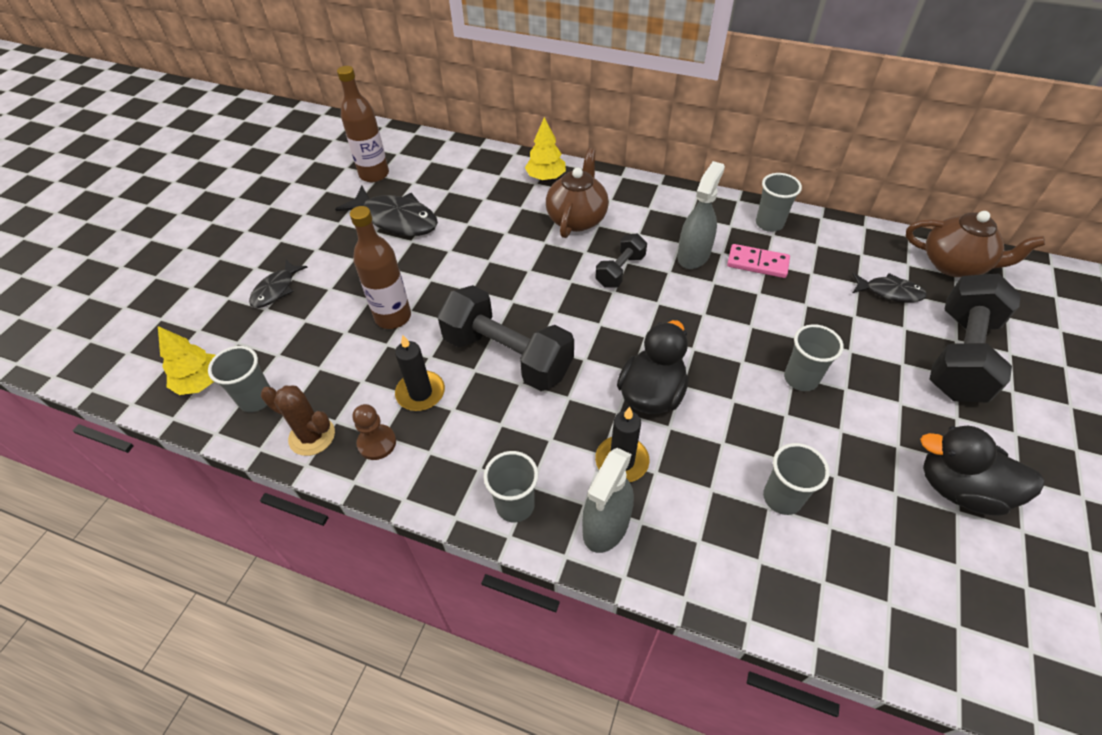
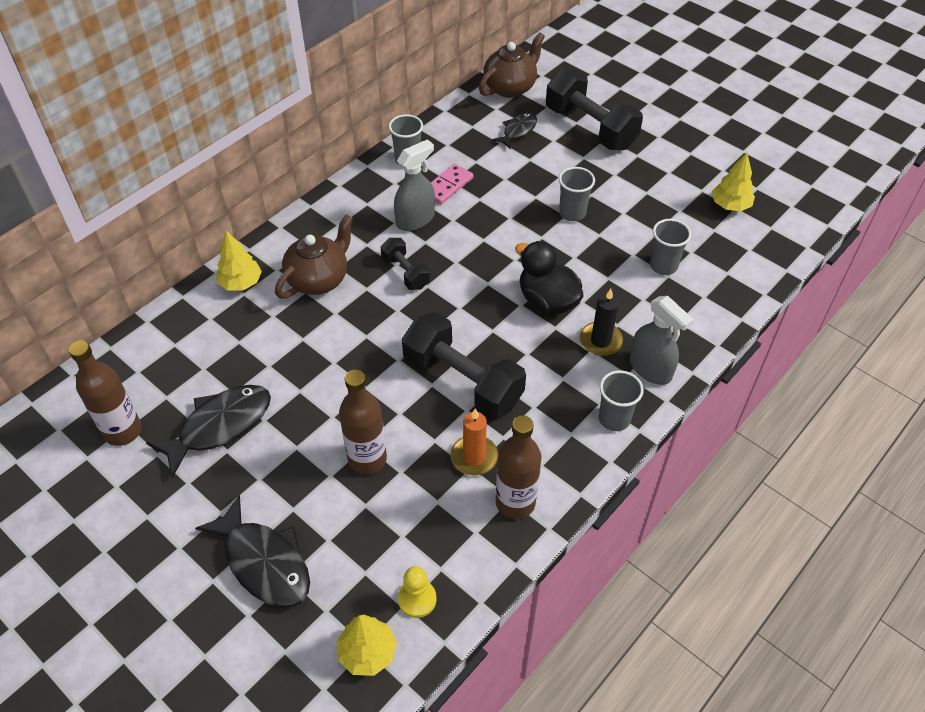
camera: 70 degrees left, 0 degrees up
(256, 399) = (417, 599): grey cup -> yellow pawn
(276, 290) = (264, 562): black fish -> black fish, size x1.73
(312, 436) = (485, 554): brown cactus -> none
(377, 443) = (515, 502): brown pawn -> brown bottle
(420, 393) = (474, 457): black candle -> orange candle
(507, 356) = (463, 381): black dumbbell -> black dumbbell turned 75 degrees clockwise
(577, 219) = (319, 279): brown teapot -> brown teapot turned 90 degrees clockwise
(693, 255) = (415, 219): grey spray bottle -> grey spray bottle turned 90 degrees clockwise
(958, 556) = (730, 205): none -> yellow tree
(959, 489) = (687, 181): black duck -> none

